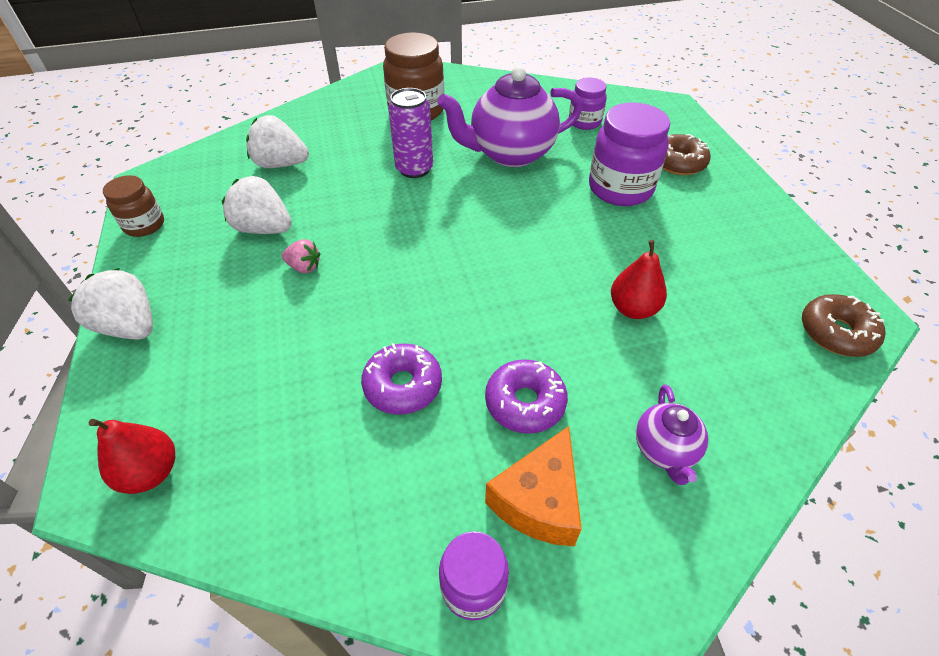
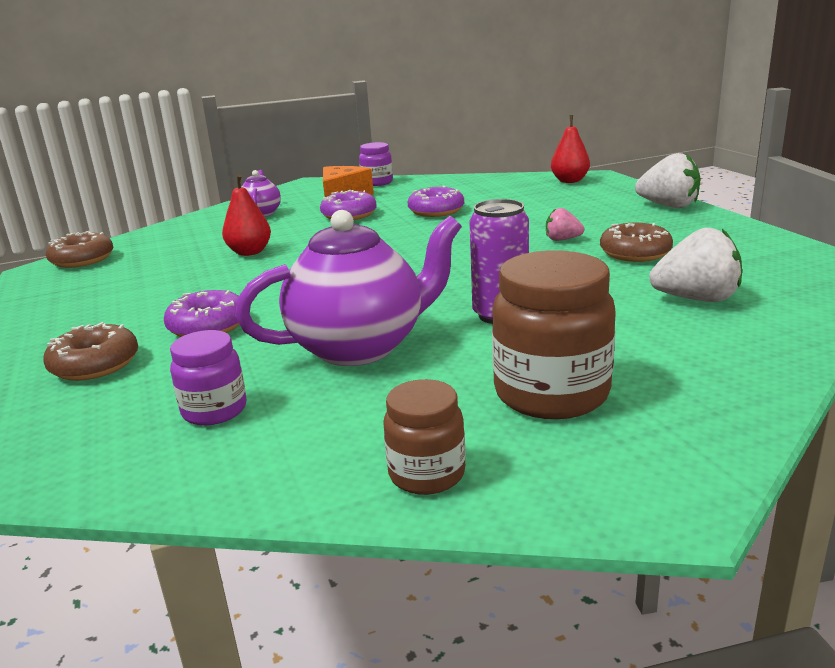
camera: 175 degrees right, 25 degrees down
(144, 225) = (768, 242): brown jar -> brown jar (427, 474)
(264, 228) = (635, 253): white strawberry -> brown donut
(620, 188) = (208, 326): purple jar -> purple donut

